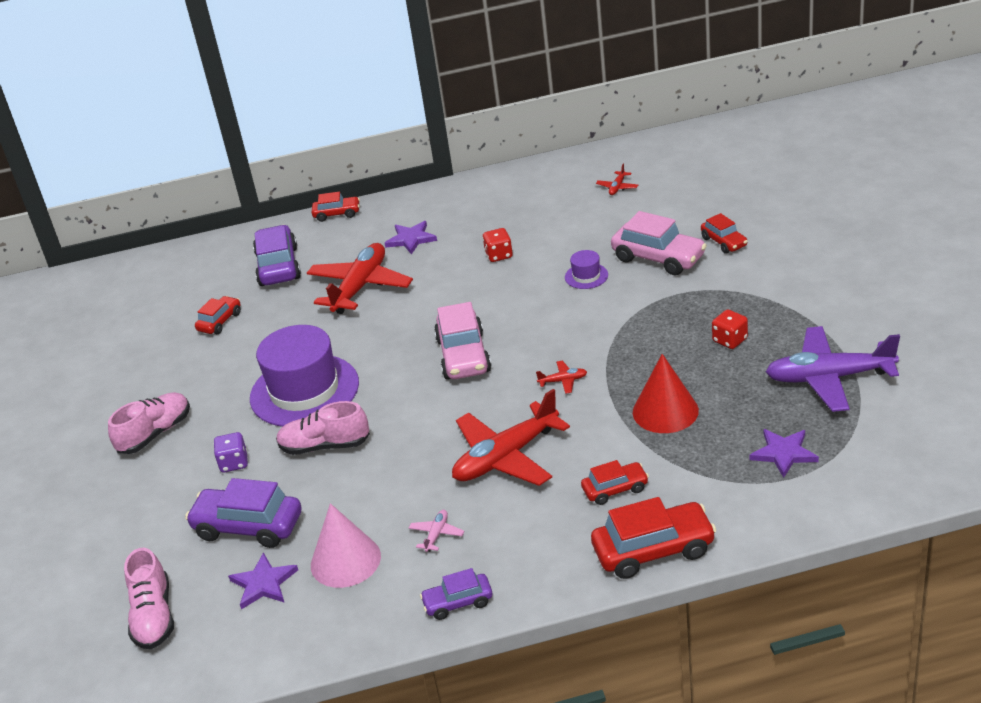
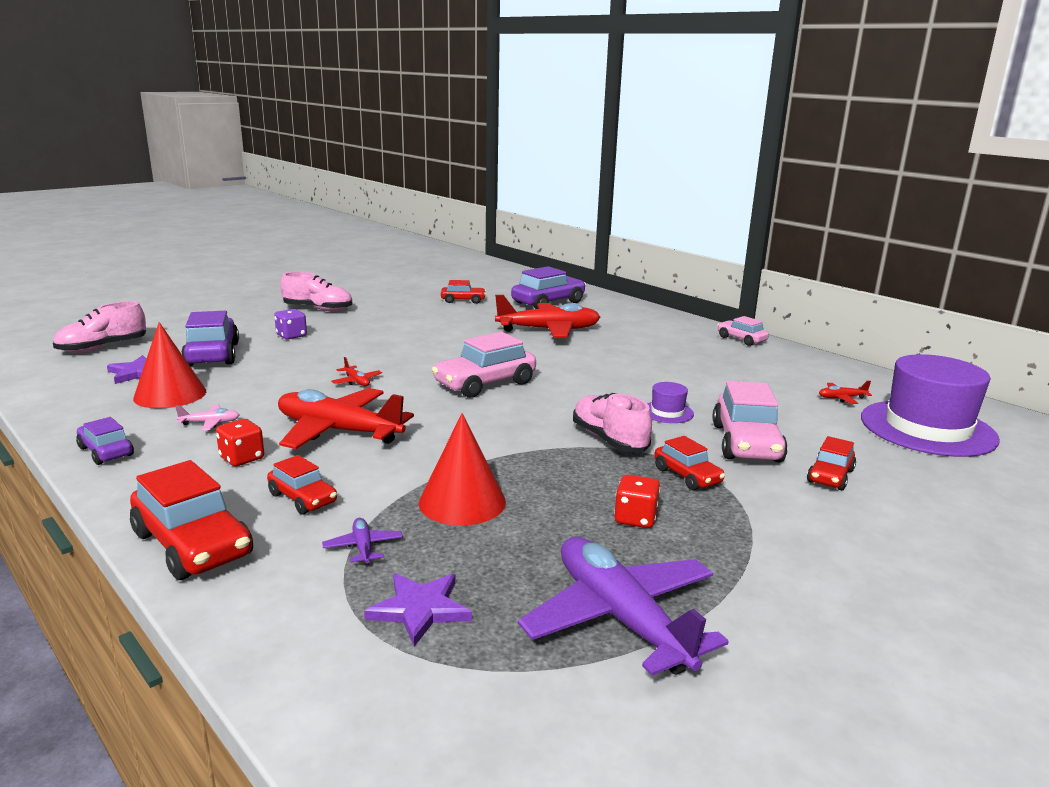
camera: 55 degrees right, 15 degrees down
(304, 391) = (395, 339): purple hat -> purple hat (927, 428)
(325, 446) = (325, 359): pink shoe -> pink shoe (609, 440)
(337, 214) = (638, 305): red car -> red car (687, 476)
(345, 560) = (170, 394): pink cone -> red cone
(411, 239) = (635, 334): purple star -> none
(470, 187) = (741, 339): none -> pink car
(499, 255) = (654, 369): red dice -> red dice (242, 458)
(563, 381) = (478, 434): red plane -> red plane (356, 381)
(701, 467) = (363, 547): none -> purple plane

